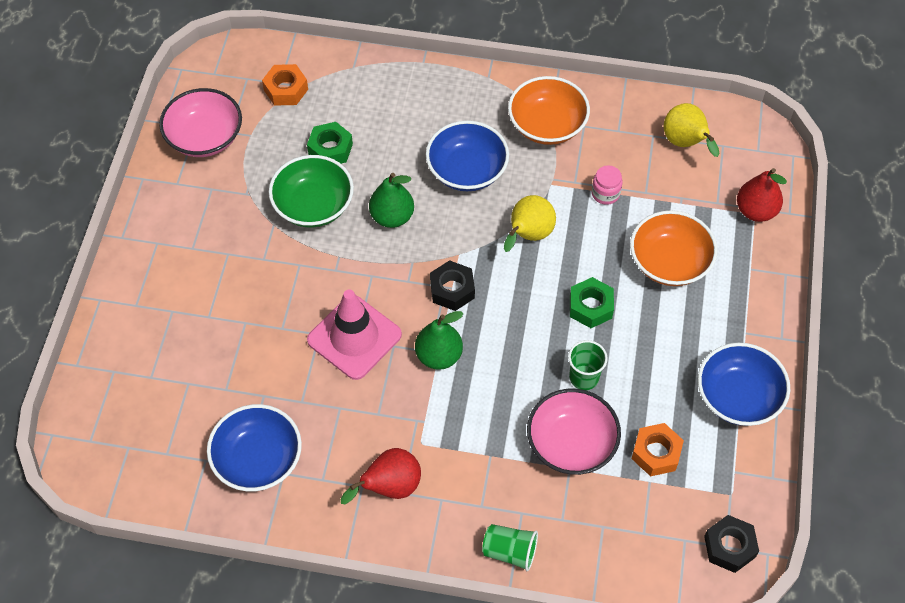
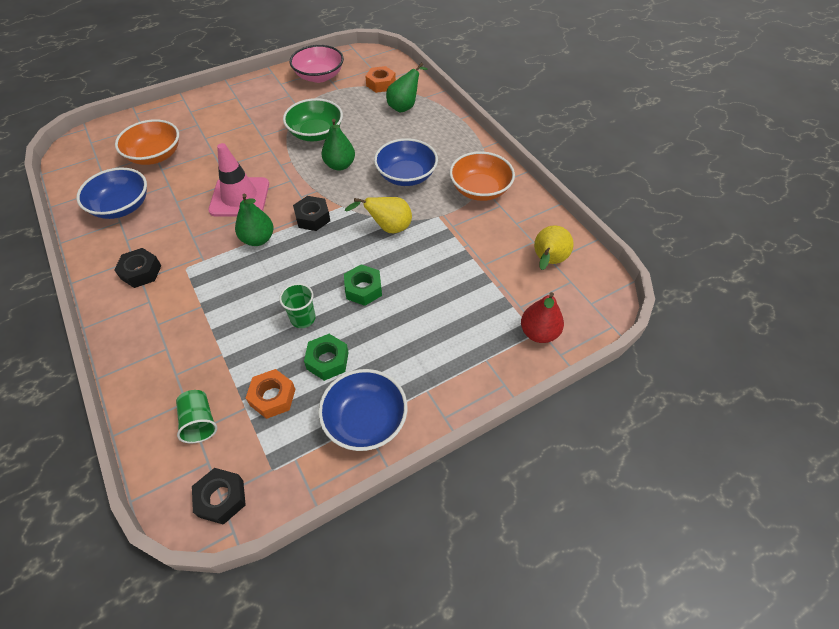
camera: 50 degrees right, 5 degrees down
(330, 149) = (360, 119): green nut -> green nut (327, 360)
(351, 96) = (405, 106): none -> green pear
(390, 487) = (141, 272): red pear -> black nut
(510, 551) = (129, 360): green cup -> green cup (199, 422)
(571, 443) = (243, 343): pink bowl -> none
(605, 193) = (460, 245): pink jar -> none
(669, 262) = (442, 309): orange bowl -> orange bowl (155, 155)

